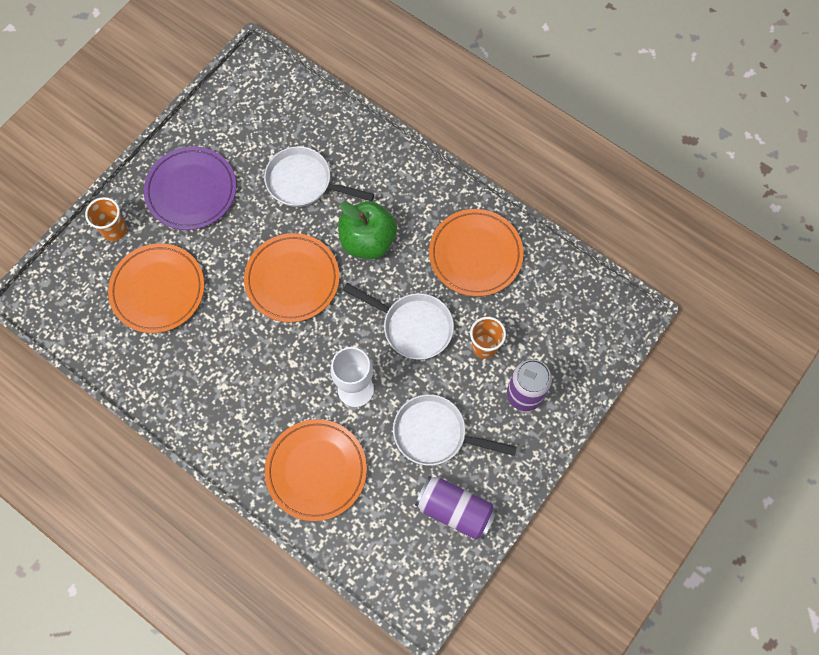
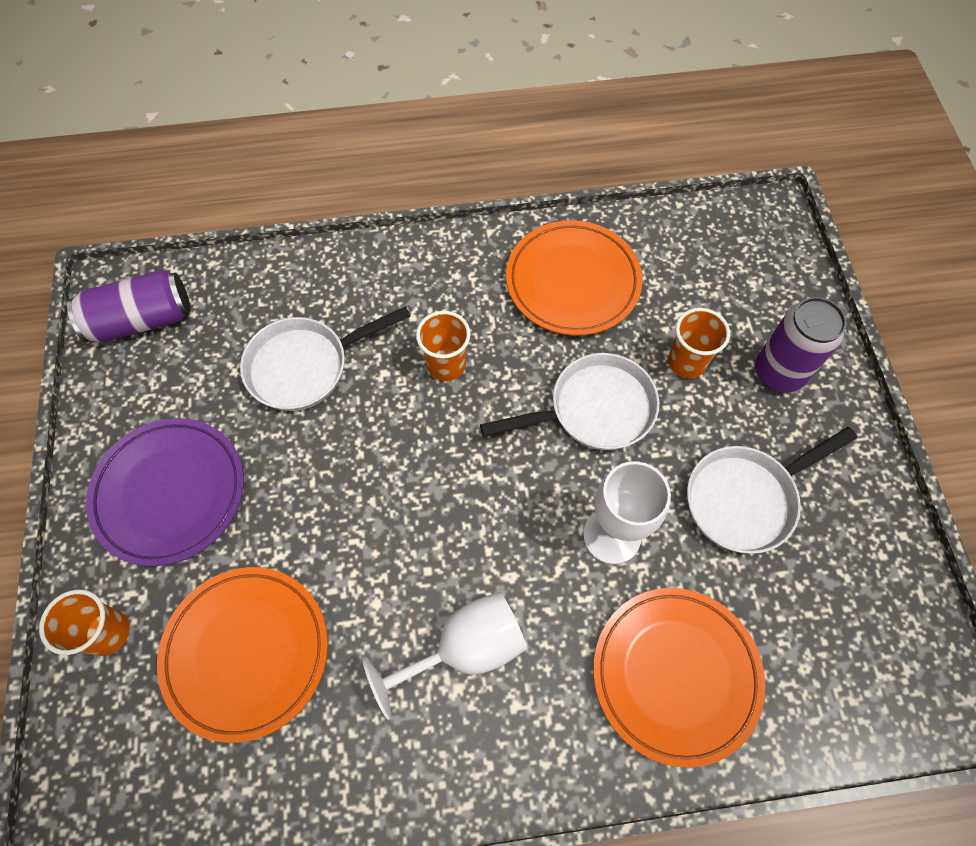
camera: 45 degrees left, 5 degrees down
(243, 374) = (465, 648): none -> white goblet
(292, 279) = (406, 482): orange plate -> none
(368, 241) = (446, 365): green apple -> orange cup
(455, 510) = (860, 560): purple can -> purple can (142, 320)

